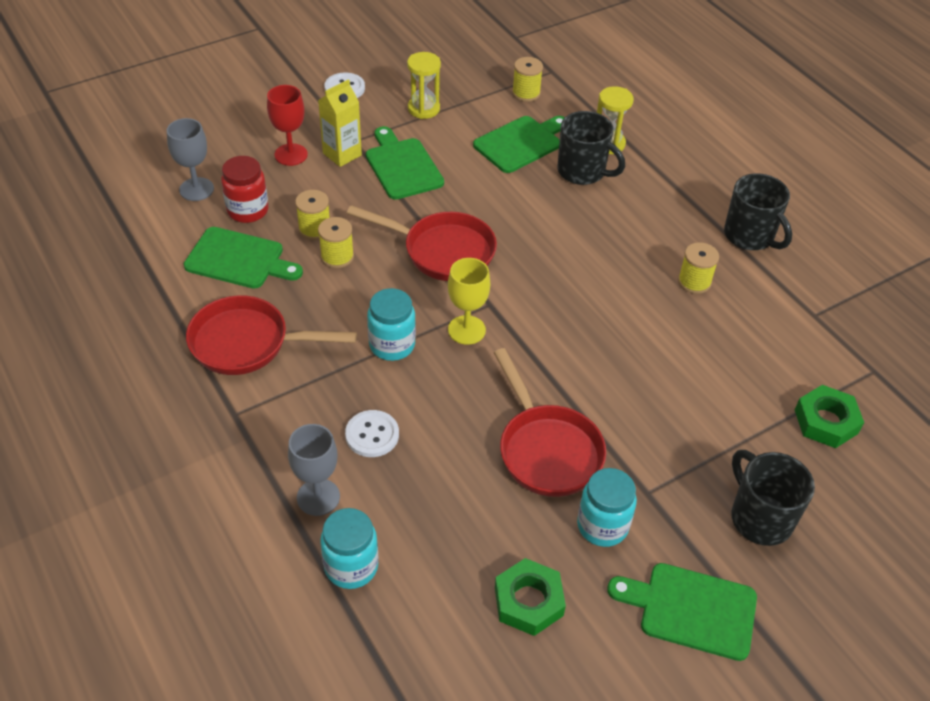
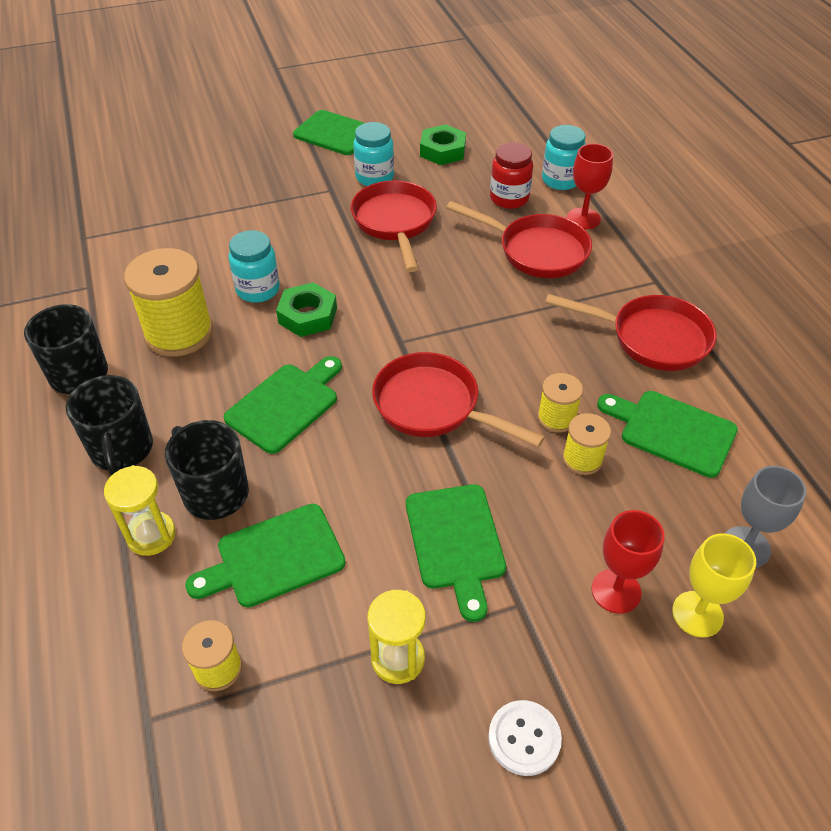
camera: 165 degrees left, 0 degrees up
(248, 210) = (669, 500): red jar -> red jar (509, 198)
(318, 497) = (583, 219): grey goblet -> red goblet
(342, 154) = (539, 579): yellow carton -> none
(372, 435) = (536, 251): white button -> red pan
(392, 345) = (508, 317): turquoise jar -> turquoise jar (258, 290)
(466, 330) = (432, 320): yellow goblet -> yellow goblet (697, 614)
(564, 235) = (285, 404): none -> green cutting board
(694, 282) = (179, 333): yellow spool -> yellow spool, size x1.91
(760, 518) = (259, 167): black mug -> black mug (122, 450)
(826, 421) = (159, 211): green nut -> green nut (308, 315)

